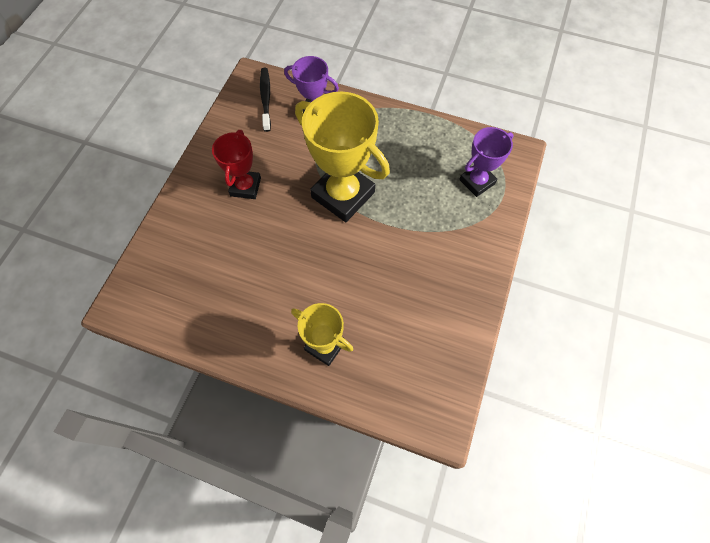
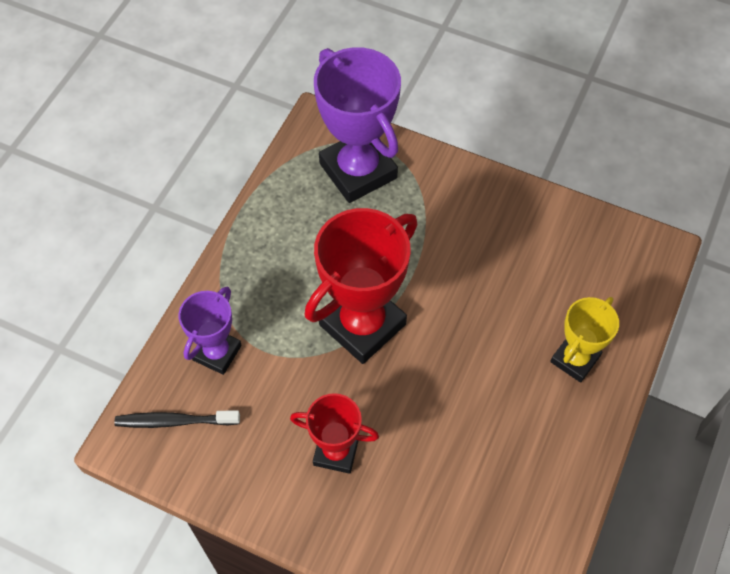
camera: 85 degrees left, 5 degrees down
(343, 195) = (362, 324): yellow trophy -> red trophy
(477, 182) = (358, 171): purple trophy -> purple trophy, size x1.75

